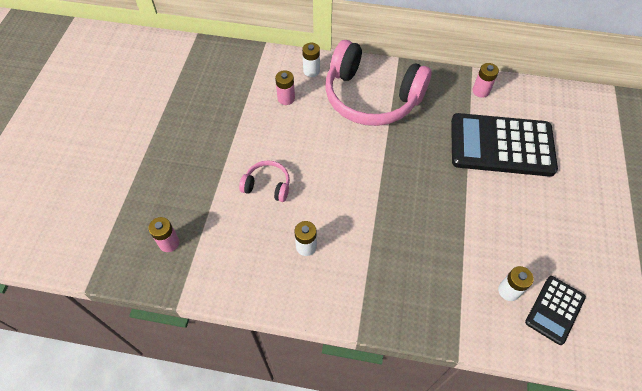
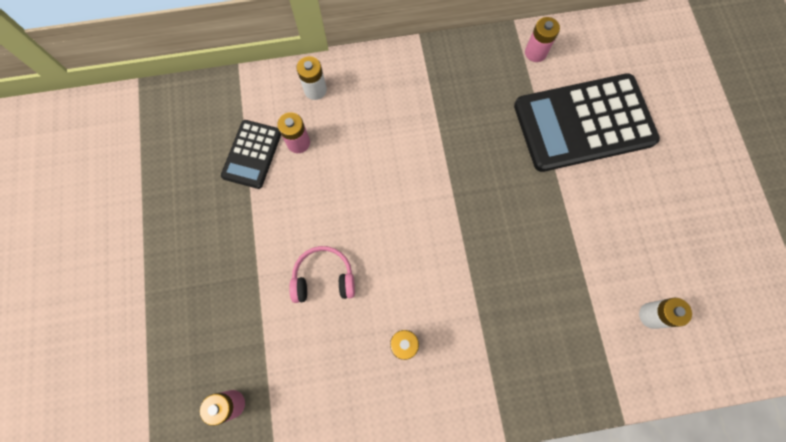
camera: 20 degrees left, 15 degrees up
(371, 97) = (406, 105): pink headphones -> none
(554, 309) = (706, 320): black calculator -> black calculator (252, 154)

